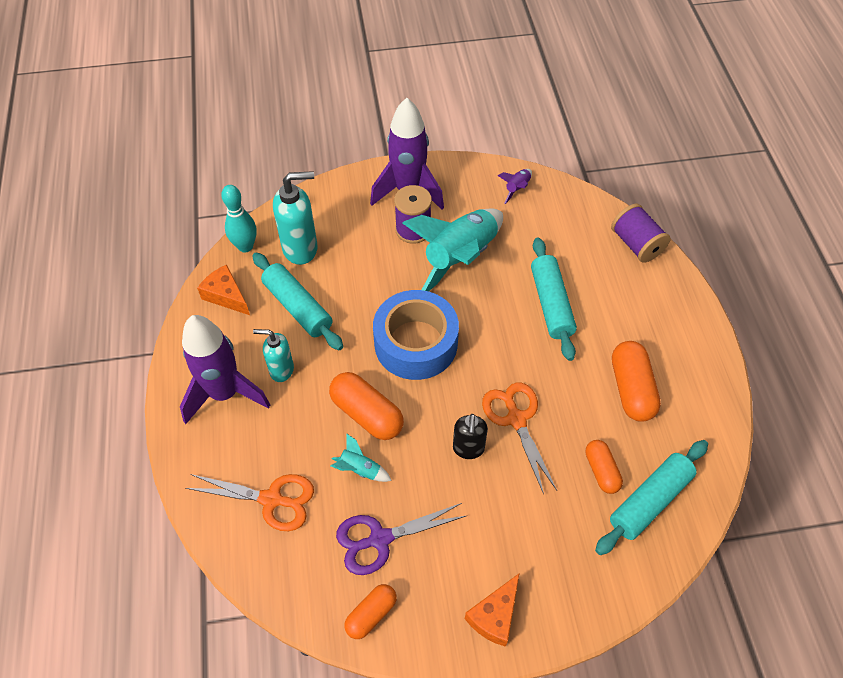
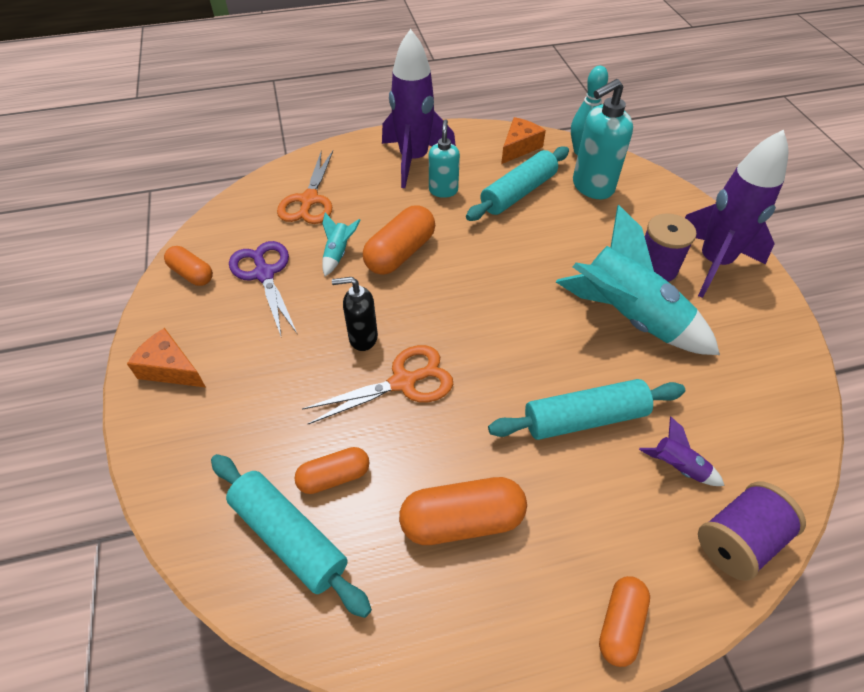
camera: 85 degrees right, 5 degrees down
(301, 249) = (592, 187): turquoise soap dispenser -> turquoise soap dispenser turned 75 degrees clockwise
(416, 343) = (493, 285): blue tape -> none
(517, 189) = (774, 374): purple rocket -> purple rocket (677, 467)
(690, 314) = (620, 624): none -> orange capsule

